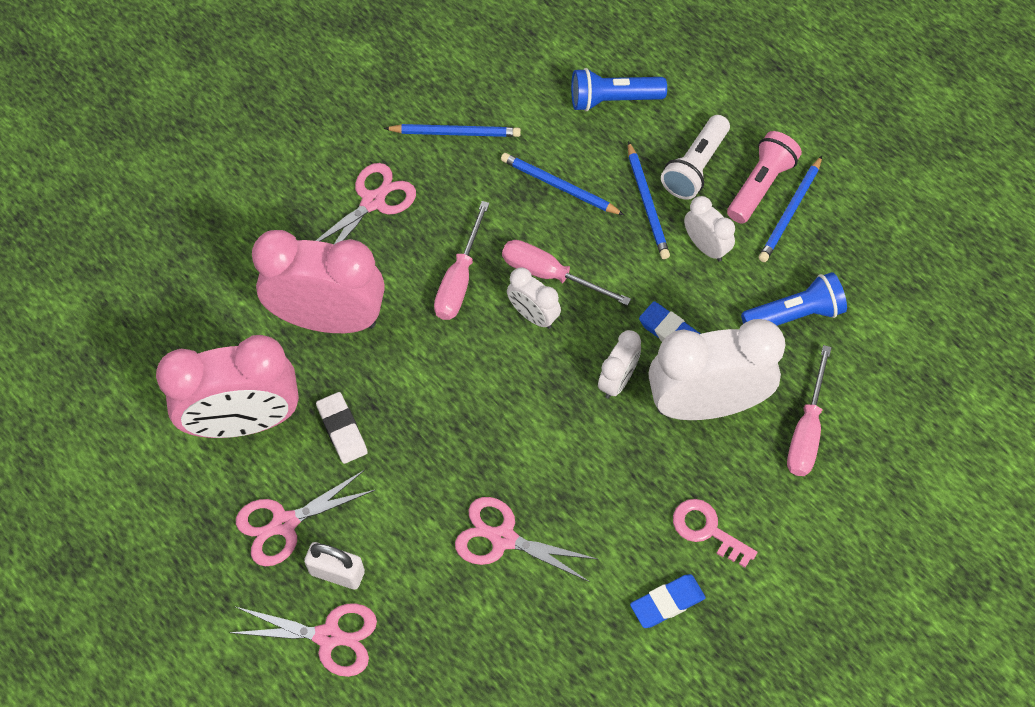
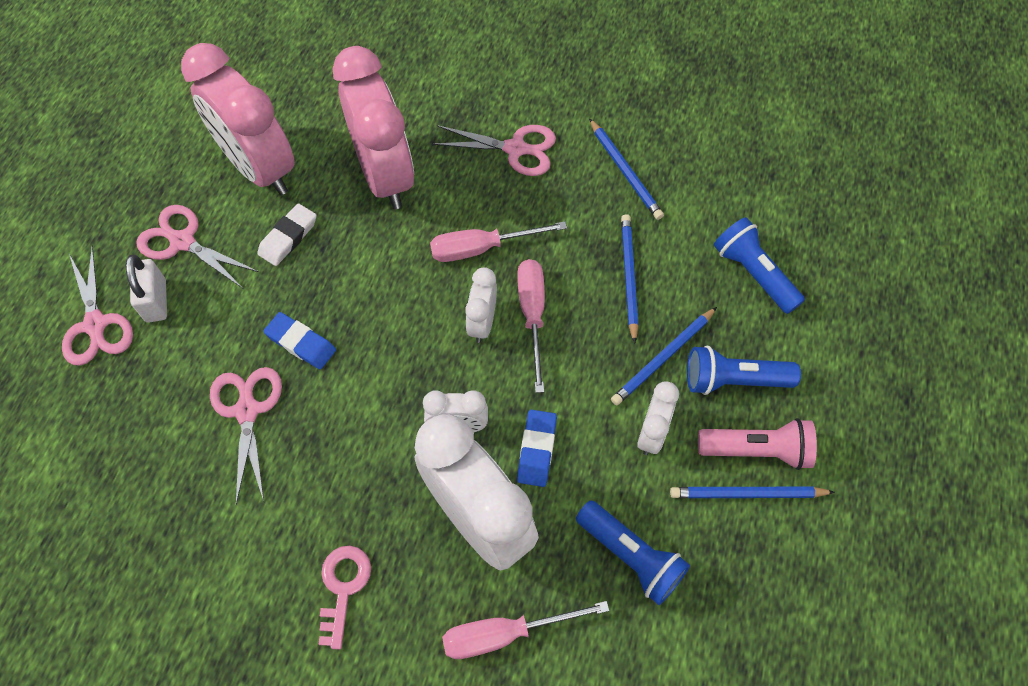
camera: 60 degrees right, 0 degrees up
(667, 602) = (248, 587): blue eraser -> blue eraser (301, 343)
(695, 167) = (733, 380): white flashlight -> blue flashlight

